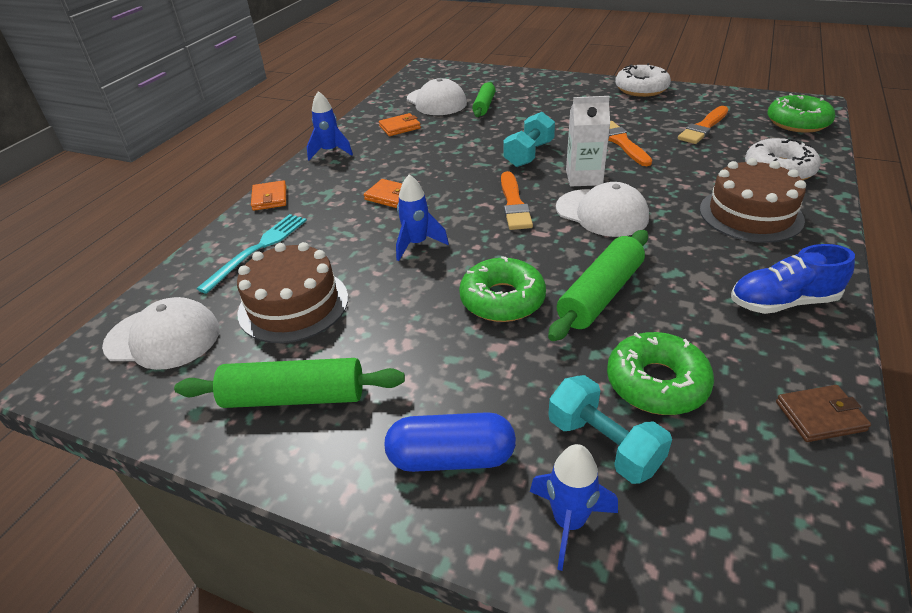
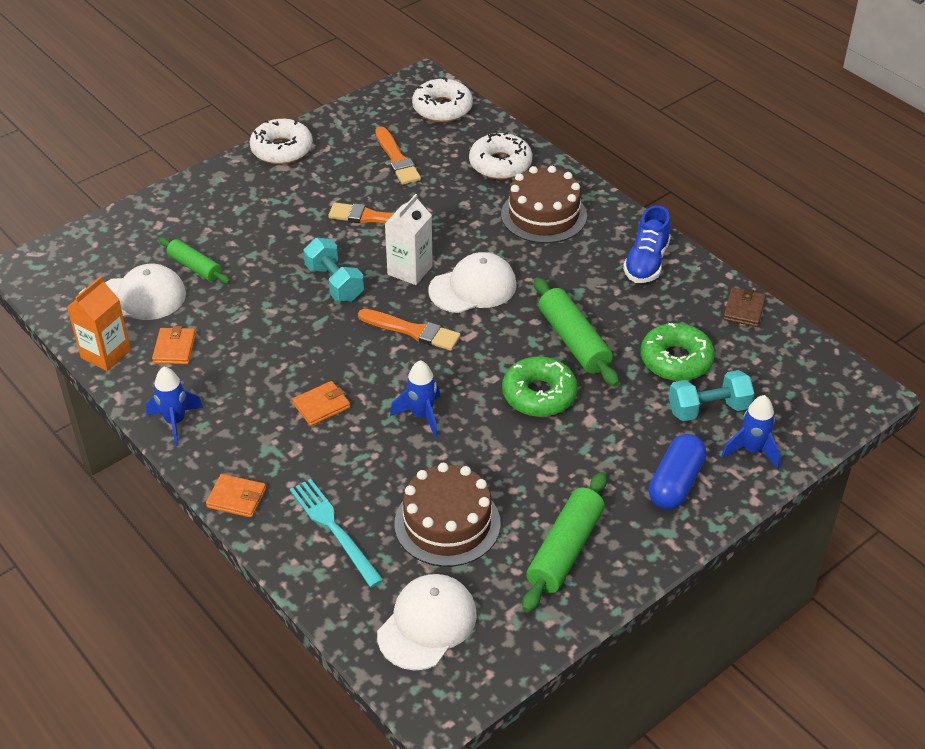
camera: 65 degrees left, 5 degrees up
(374, 110) = (106, 354): none -> orange carton
(797, 122) = (442, 108): green donut -> white donut

